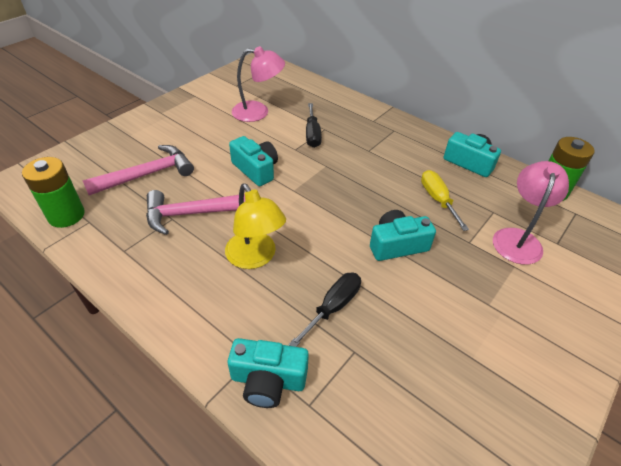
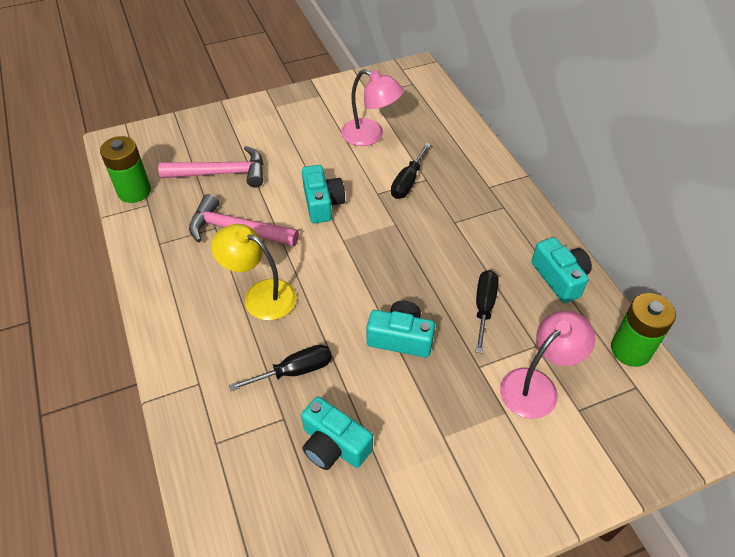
camera: 30 degrees right, 5 degrees up
(255, 257) = (260, 295): yellow lamp -> yellow lamp turned 120 degrees clockwise
(268, 380) = (198, 407): turquoise camera -> turquoise camera (333, 445)
(437, 200) = (484, 307): yellow screwdriver -> black screwdriver

